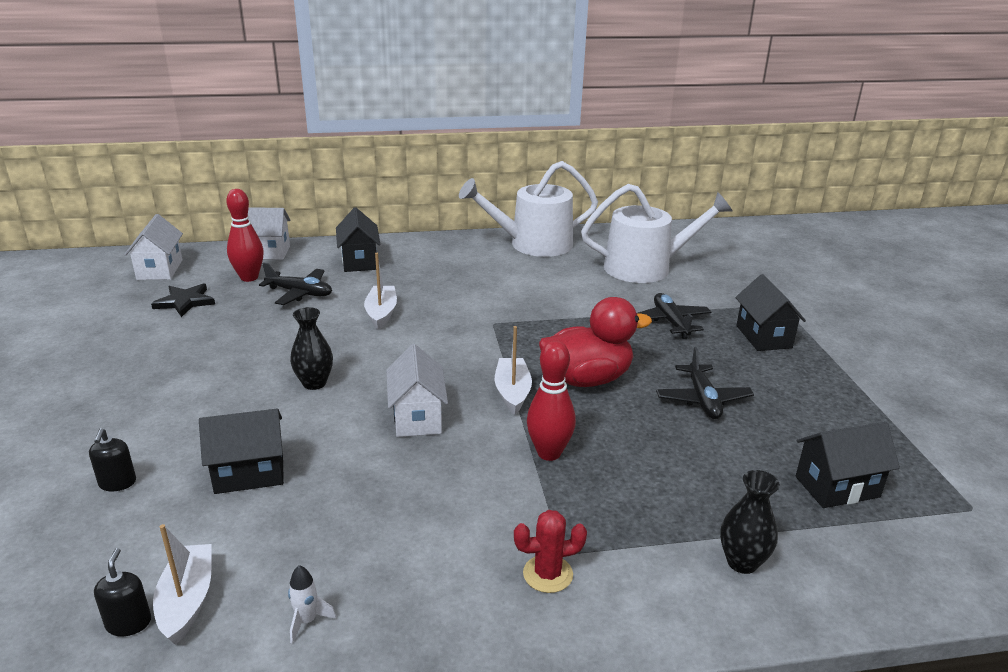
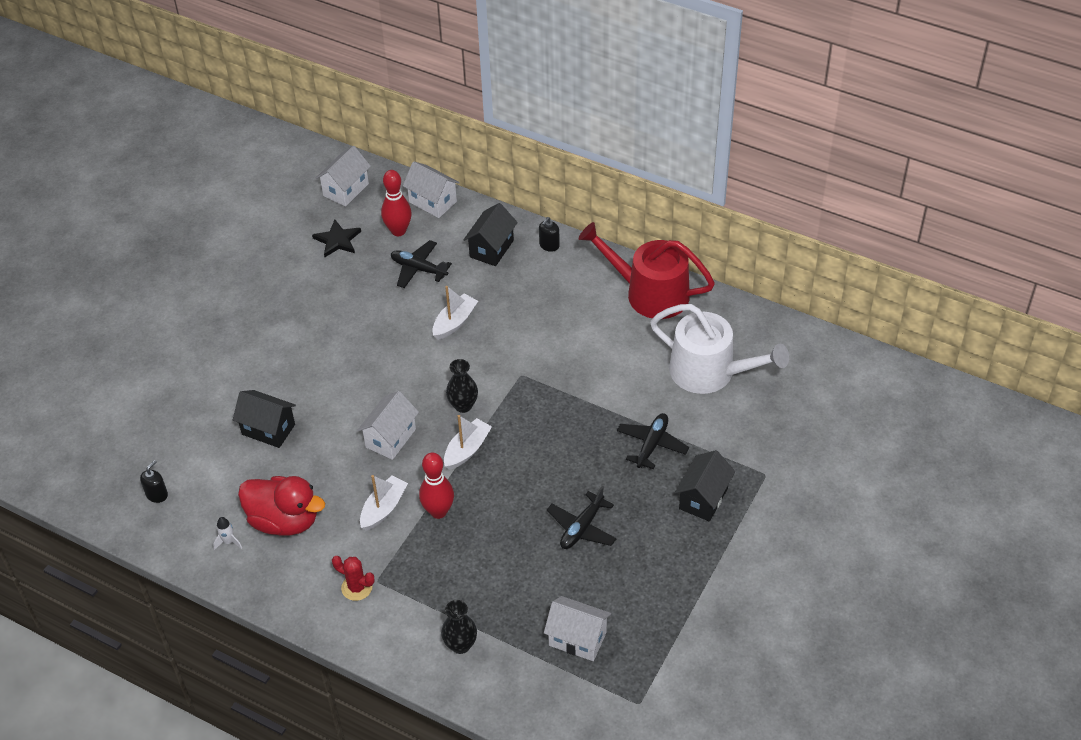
camera: 40 degrees right, 20 degrees up
(117, 483) = (202, 398): black soap dispenser -> black soap dispenser (549, 245)
(187, 601) = (187, 497): white boat -> white boat (383, 508)
(300, 293) = (418, 269): black plane -> black plane turned 150 degrees clockwise
(314, 383) = (356, 372): black vase -> black vase (463, 405)
(533, 244) = (649, 293): white watering can -> red watering can
(587, 379) = (527, 466): red duck -> red duck (284, 520)
(837, 487) = (577, 639): black house -> white house

